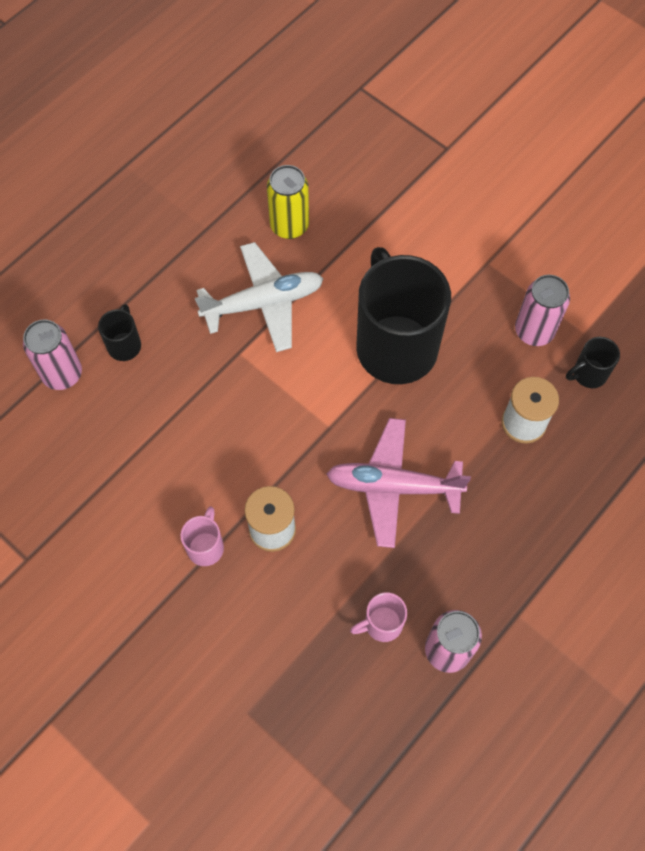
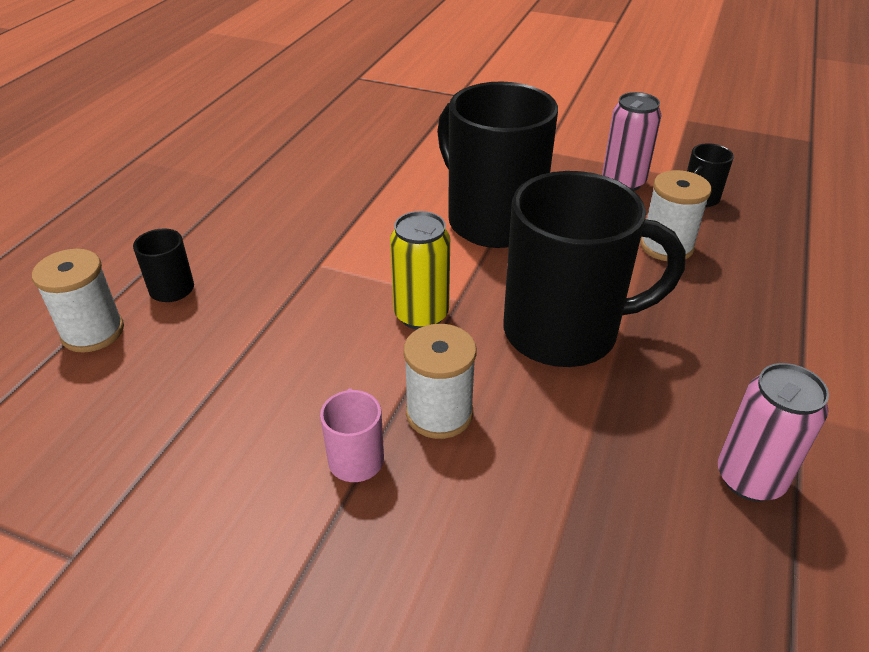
camera: 20 degrees left, 25 degrees down
(62, 374) = (93, 332): pink can -> white spool
(264, 303) = (330, 221): white plane -> none
(289, 226) = (331, 164): yellow can -> yellow can (421, 315)
(382, 624) = (645, 475): pink mug -> none
(393, 486) = (565, 332): pink plane -> black mug

